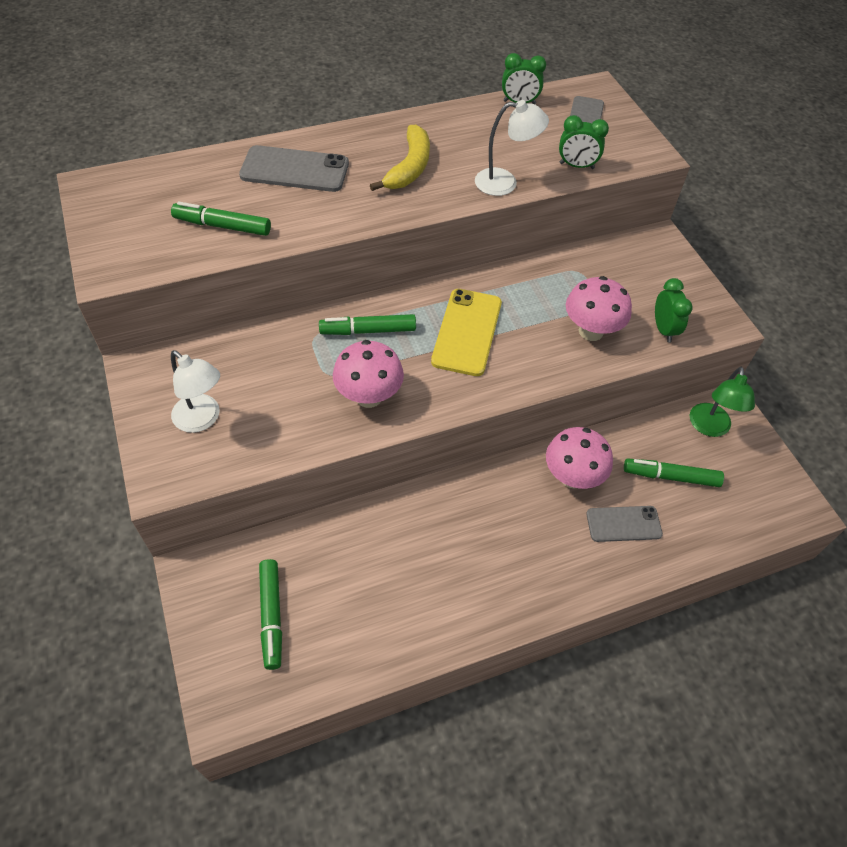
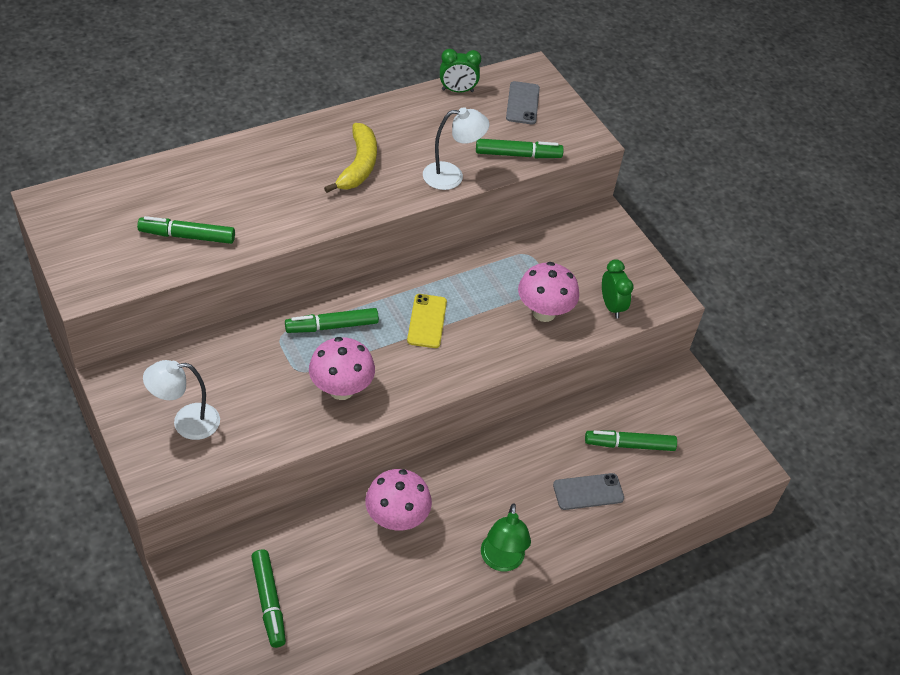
camera: 10 degrees left, 5 degrees down
(202, 419) = (186, 422): white lamp -> white lamp turned 135 degrees clockwise
(295, 170) = (247, 174): grey phone -> none
(467, 332) = (427, 321): yellow phone -> yellow phone, size x0.65
(572, 477) = (537, 452): pink mushroom -> pink mushroom (396, 519)
(576, 166) = (518, 155): green clock -> green marker
(709, 427) = (663, 396): green lamp -> green lamp (501, 561)

